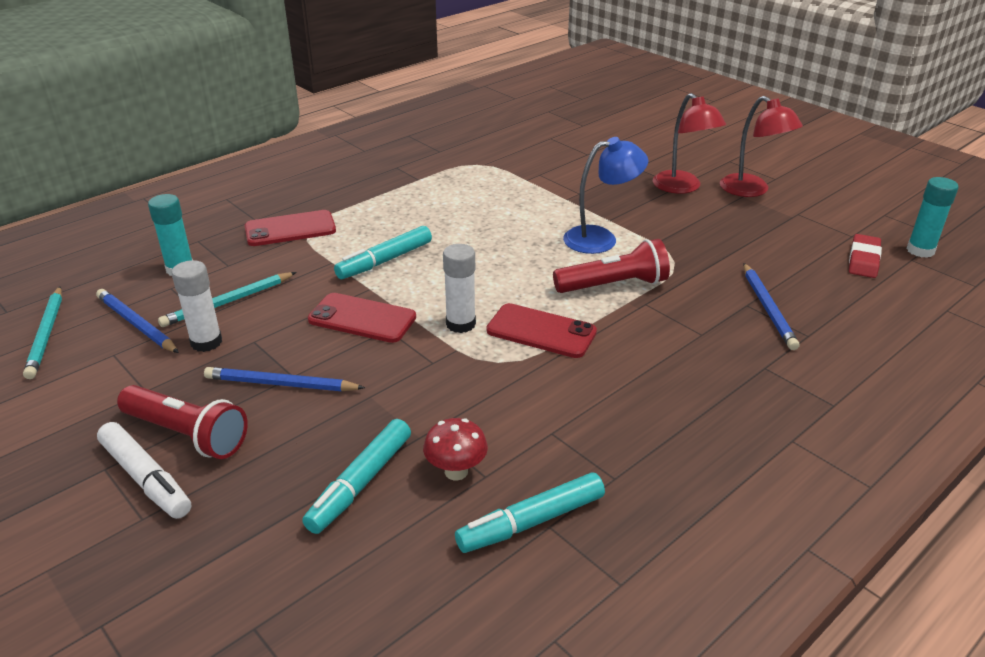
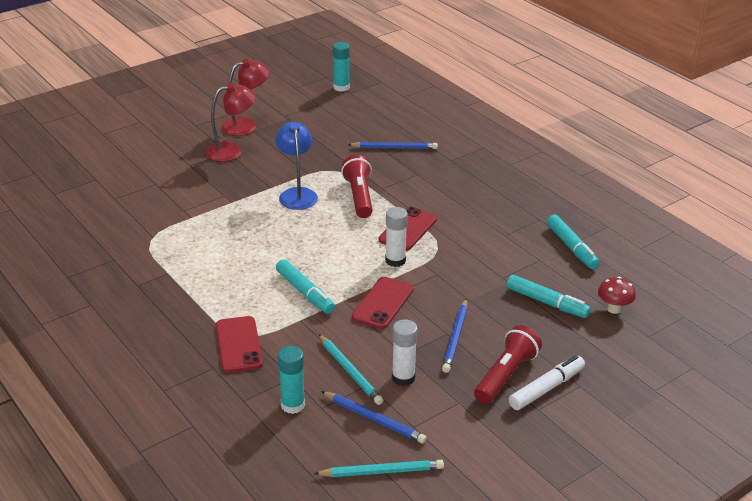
camera: 85 degrees left, 0 degrees up
(137, 324) = (374, 419): blue pencil -> blue pencil turned 105 degrees counterclockwise
(456, 471) = (536, 269): red mushroom -> red mushroom (614, 309)
(863, 260) = (347, 107): red eraser -> none

